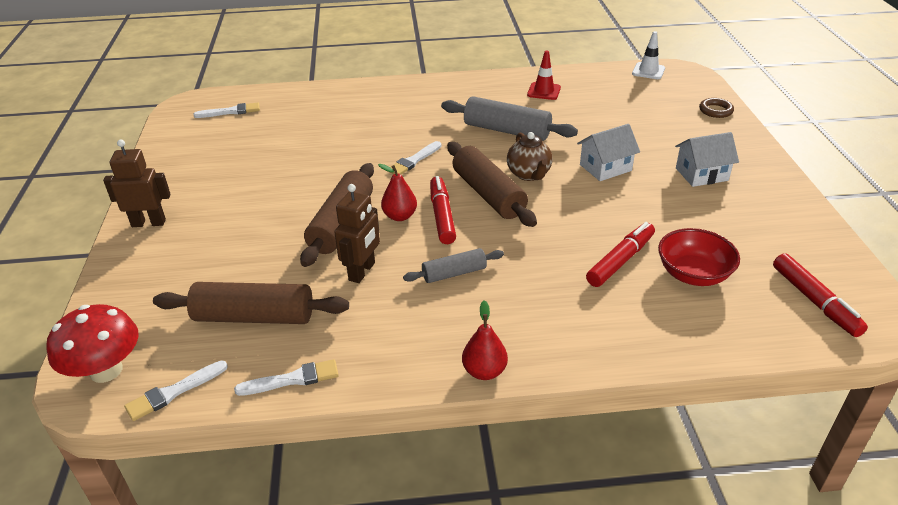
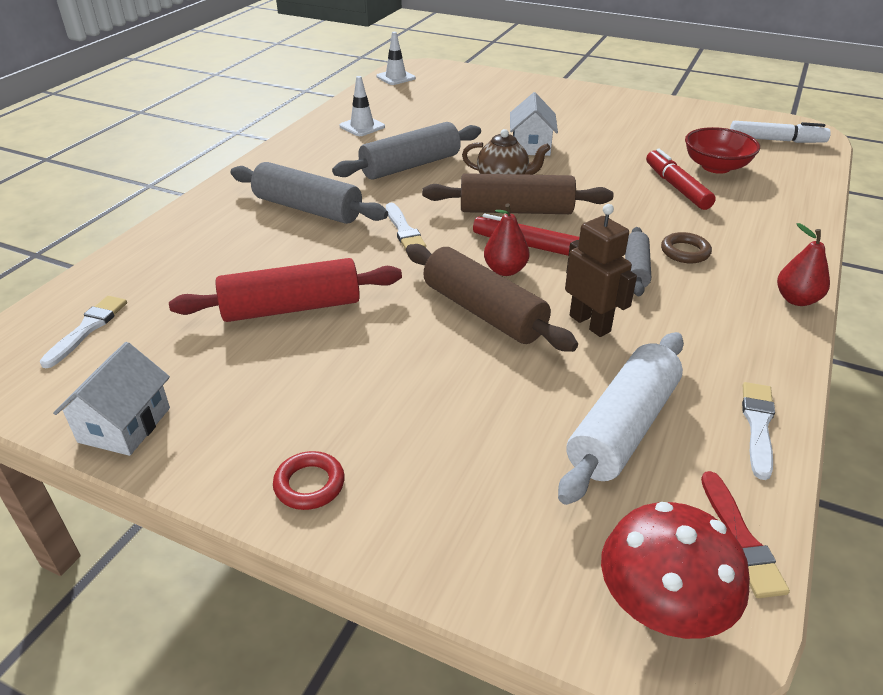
camera: 60 degrees left, 0 degrees up
(149, 223) = (309, 484): brown robot -> red ring
(173, 392) = (740, 539): white brush -> red brush
(254, 317) = (623, 428): brown rolling pin -> white rolling pin
(292, 158) = (291, 308): none -> red rolling pin
(406, 118) = (308, 209): none -> grey rolling pin
(544, 91) = (362, 126): red traffic cone -> white traffic cone
(701, 174) = (583, 116): white house -> white house (124, 425)
(715, 111) = (496, 79): brown ring -> brown ring (685, 252)
(814, 301) = (776, 140): red marker -> white marker

